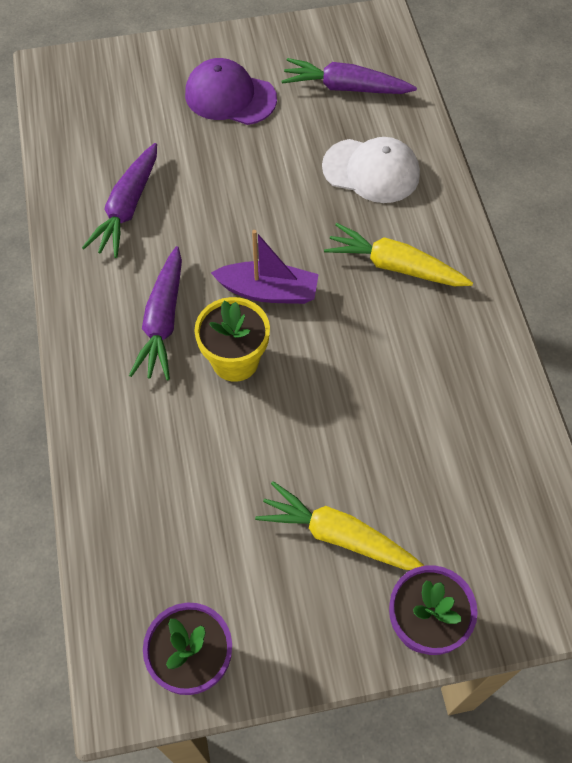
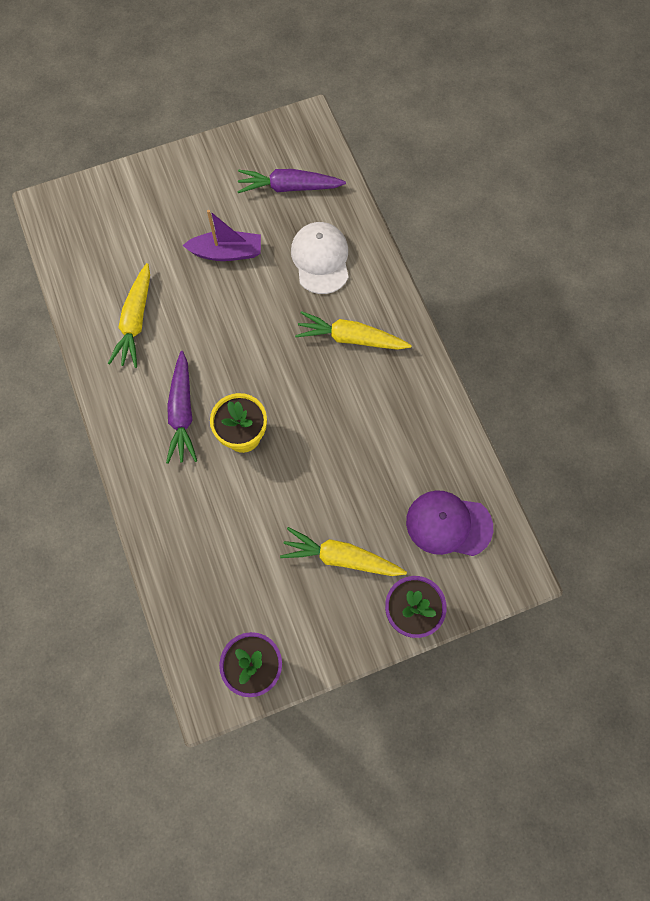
camera: 10 degrees left, 10 degrees up
(127, 208) = (135, 321): purple carrot -> yellow carrot
(230, 96) = (198, 209): purple cap -> purple cap (448, 524)
(268, 291) = (258, 374): purple boat -> purple boat (226, 252)
(371, 171) = (320, 259): white cap -> white cap turned 105 degrees counterclockwise

